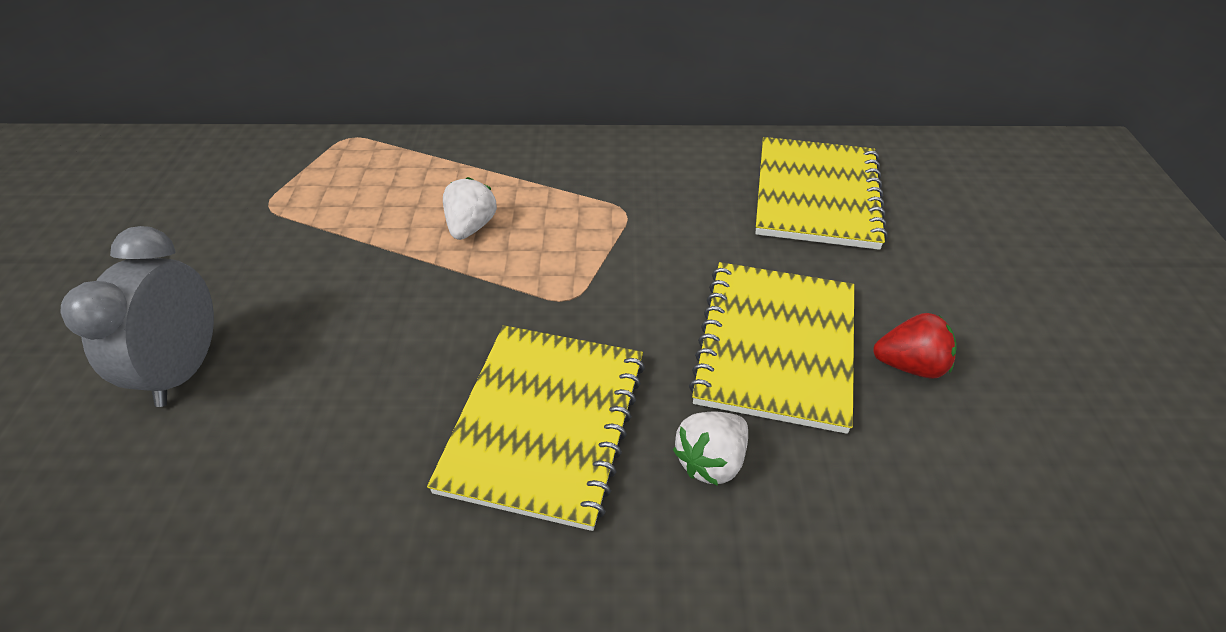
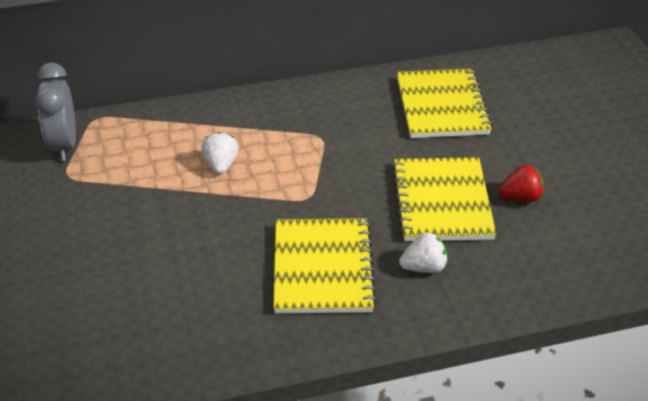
camera: 15 degrees left, 5 degrees down
(185, 369) = (82, 283): grey clock -> grey clock (64, 145)
(711, 461) = (424, 267): white strawberry -> white strawberry turned 135 degrees counterclockwise

